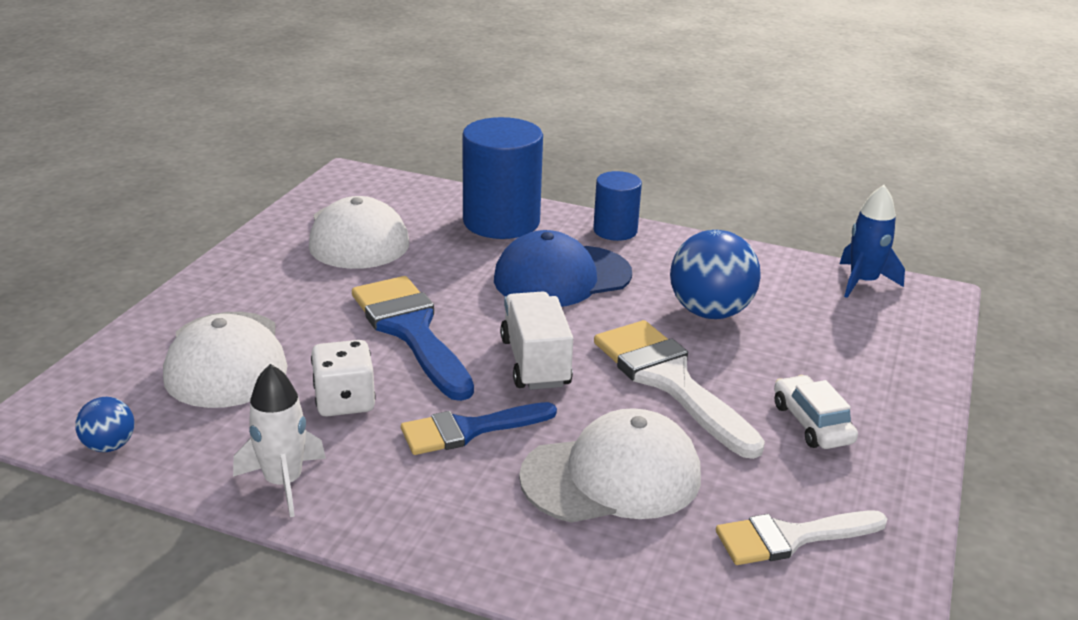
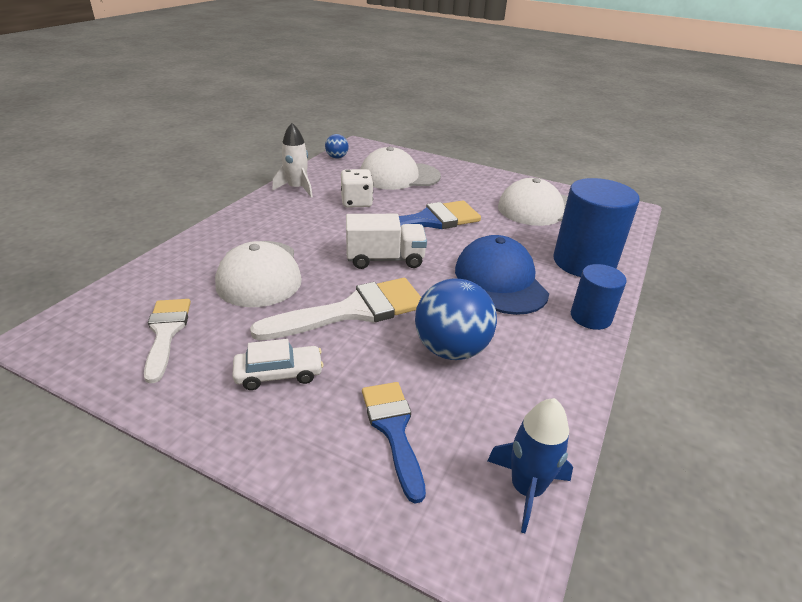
camera: 95 degrees right, 5 degrees up
(469, 430) = (321, 233): blue brush -> blue brush (393, 430)

